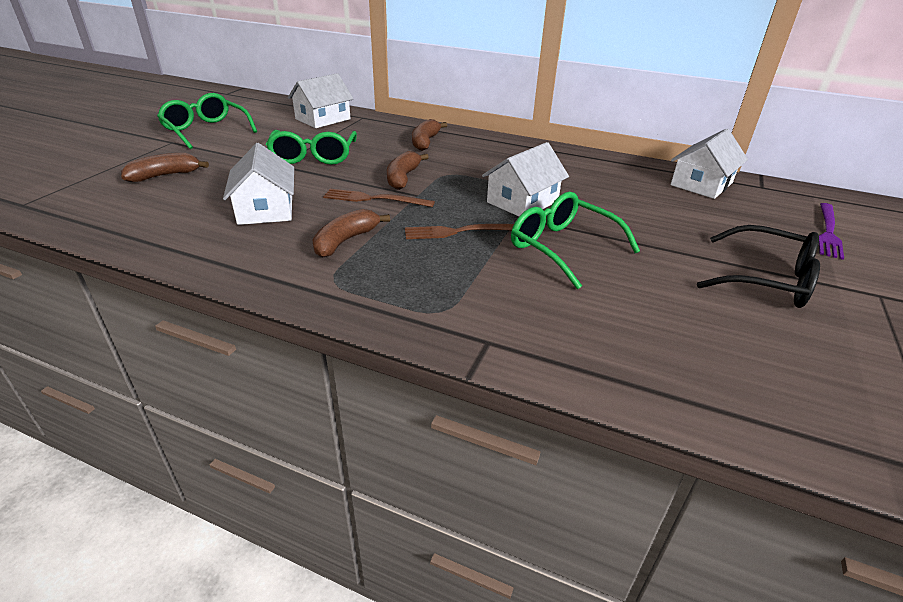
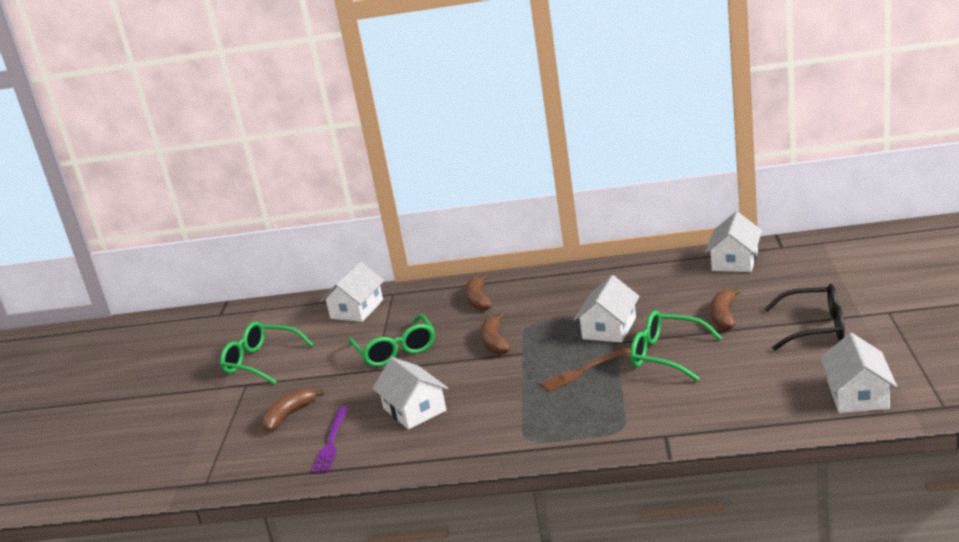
camera: 15 degrees left, 10 degrees down
(345, 241) = (506, 409): brown banana -> brown banana (724, 316)
(374, 199) = (491, 369): brown fork -> none
(795, 394) = (857, 395): none -> white house
(828, 232) = (842, 272): purple fork -> purple fork (331, 442)

